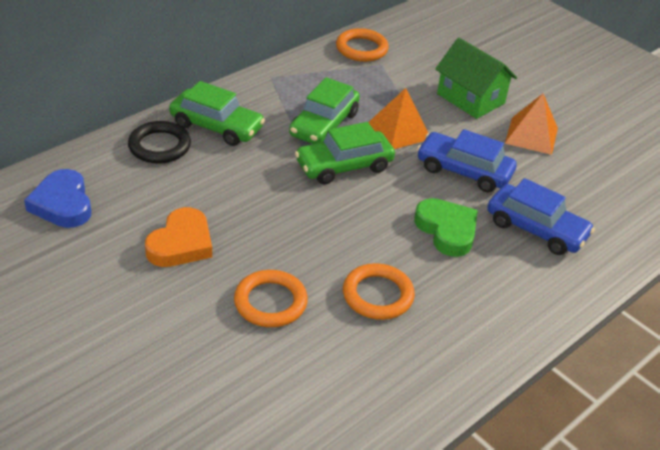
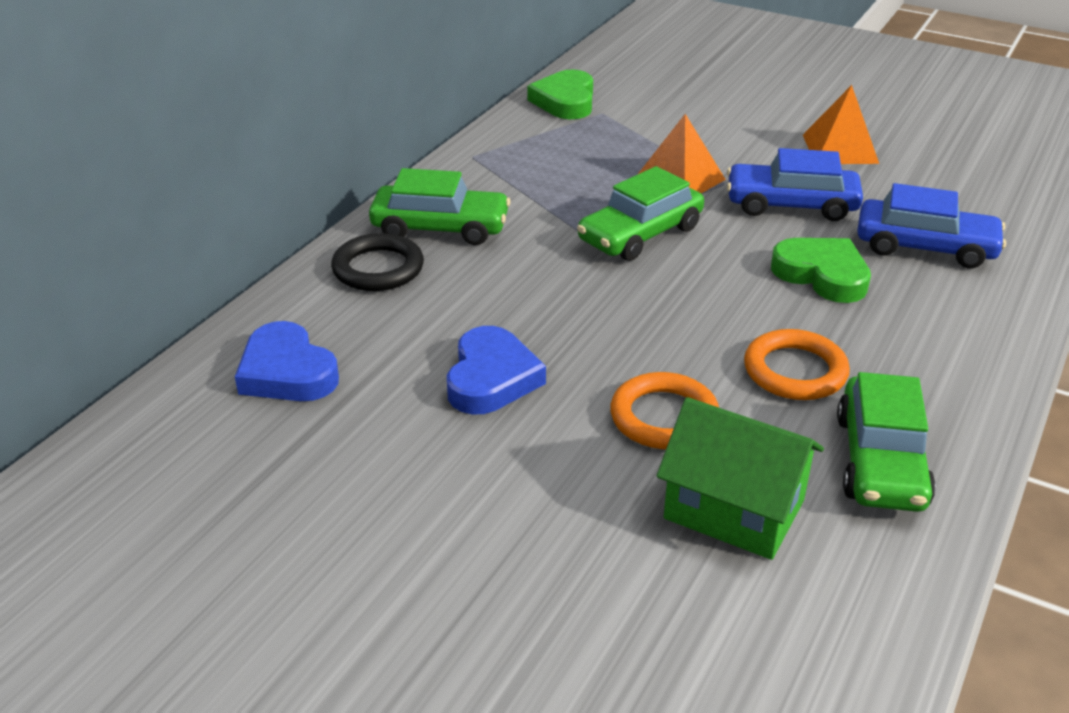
camera: 15 degrees left, 5 degrees down
(181, 243) = (491, 378): orange heart -> blue heart
(324, 124) = (580, 194): green car -> green car (880, 461)
(361, 49) = (565, 101): orange ring -> green heart
(470, 99) = (738, 126): green house -> green house (734, 509)

